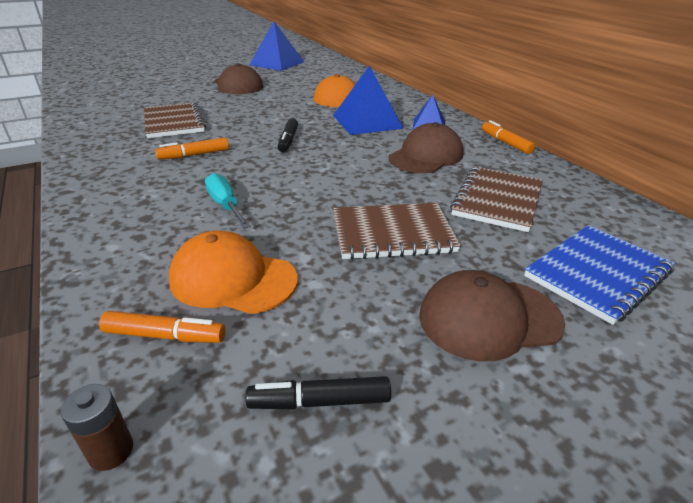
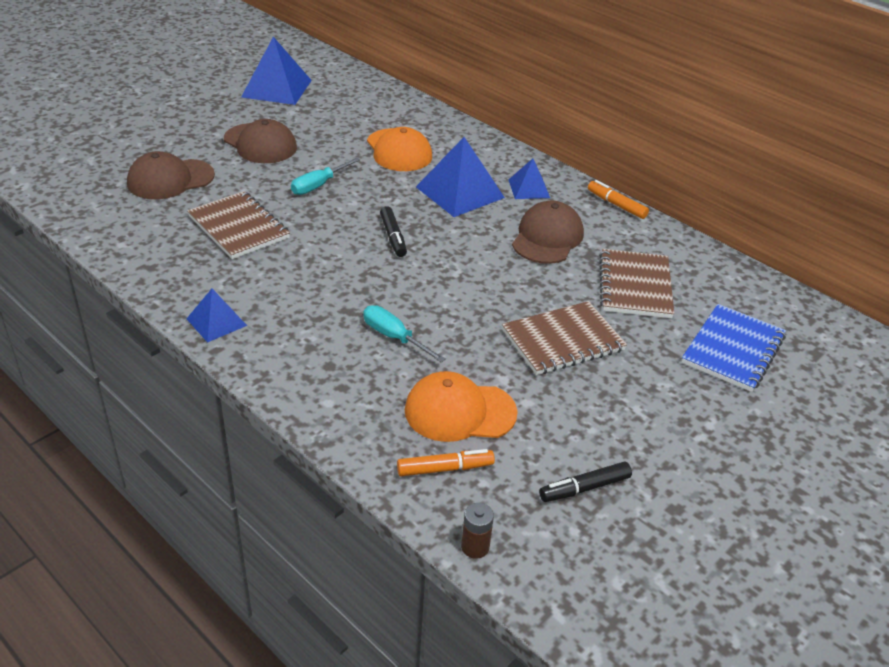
camera: 20 degrees left, 5 degrees up
(89, 173) = (216, 322): none -> blue pyramid
(194, 155) = (307, 276): orange marker -> none
(257, 108) = (318, 186): none -> turquoise screwdriver
(489, 318) = (668, 404): brown cap -> brown cap (170, 179)

